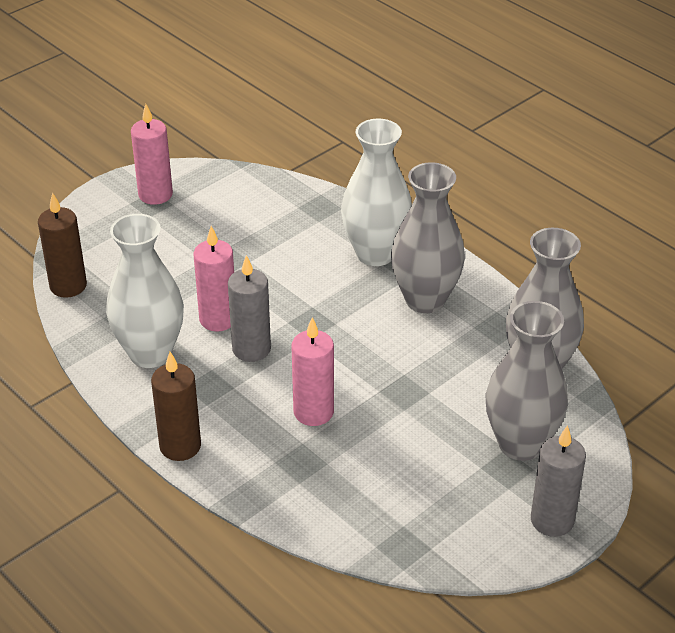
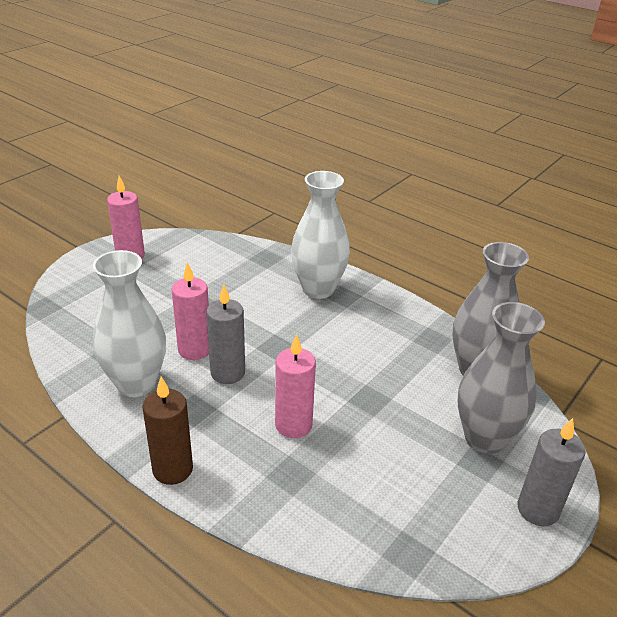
camera: 10 degrees left, 5 degrees down
(68, 286) = (58, 331): brown candle -> none
(425, 300) = (367, 322): grey vase -> none

